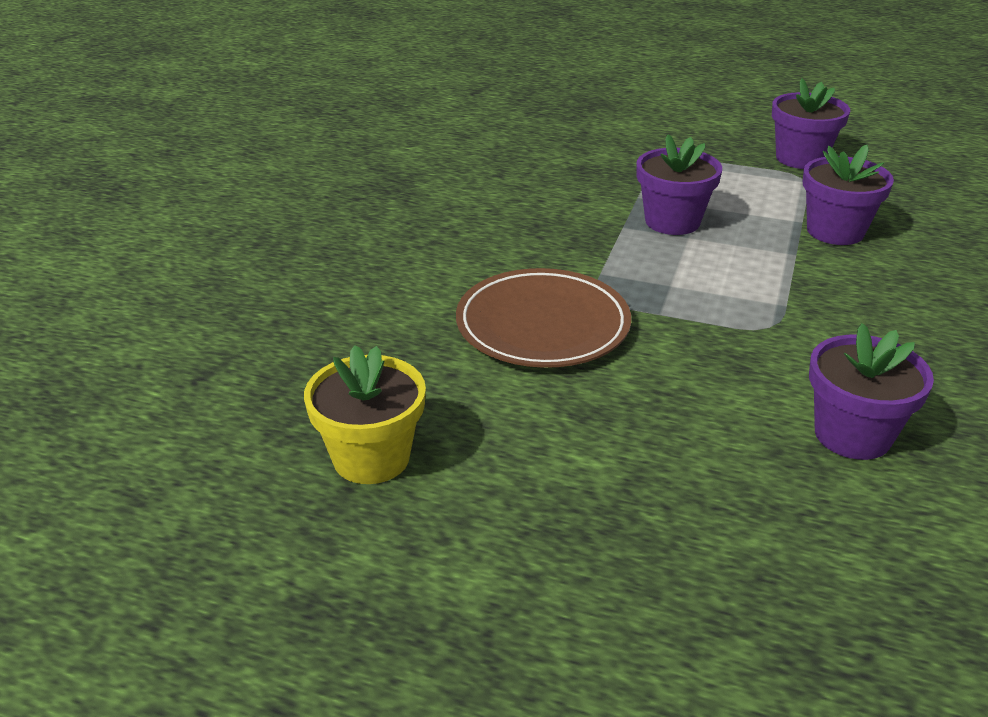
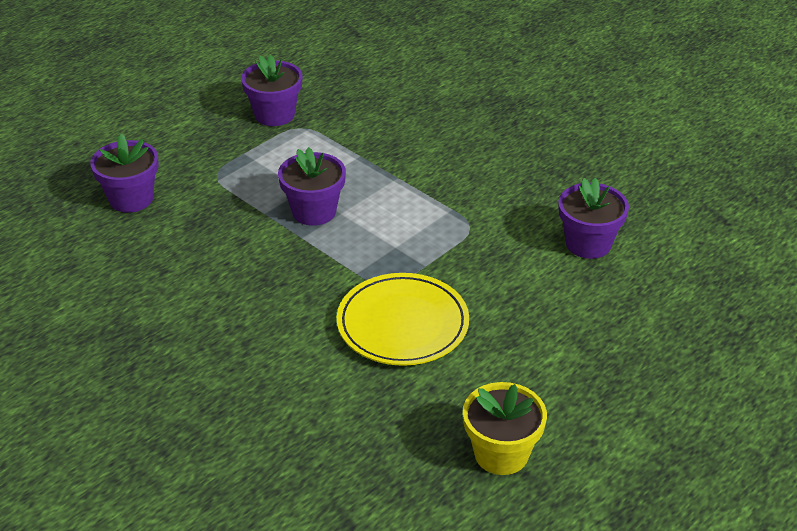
camera: 65 degrees left, 5 degrees up
(542, 325) = (402, 324): brown plate -> yellow plate
(835, 231) = (383, 148): purple flower pot -> purple flower pot (131, 199)

